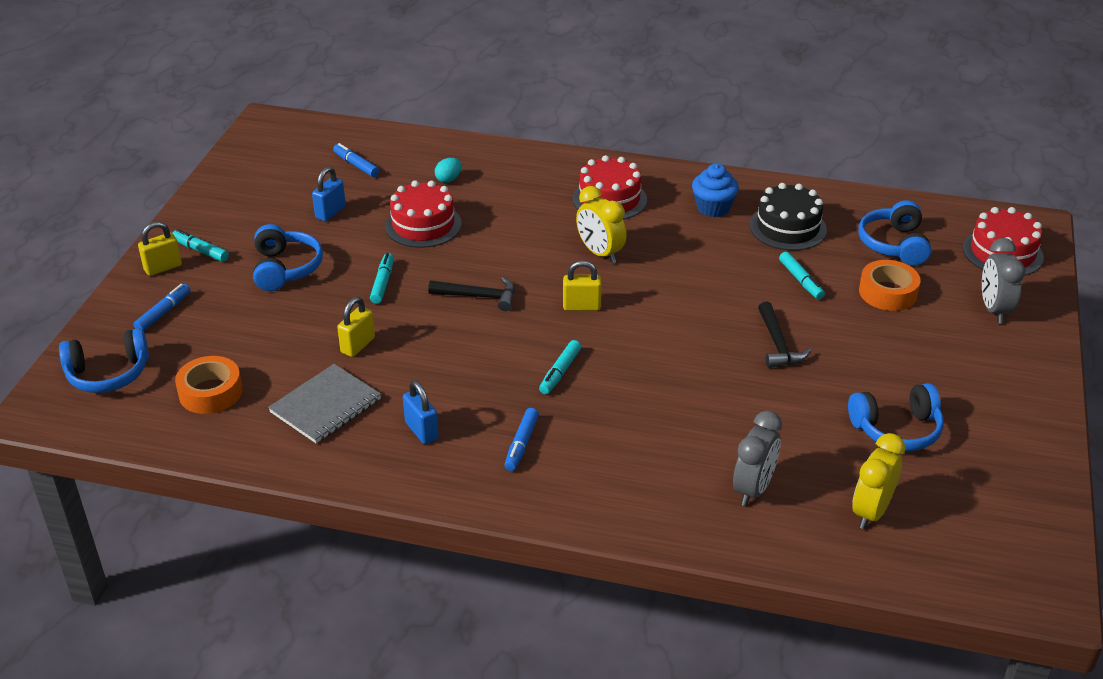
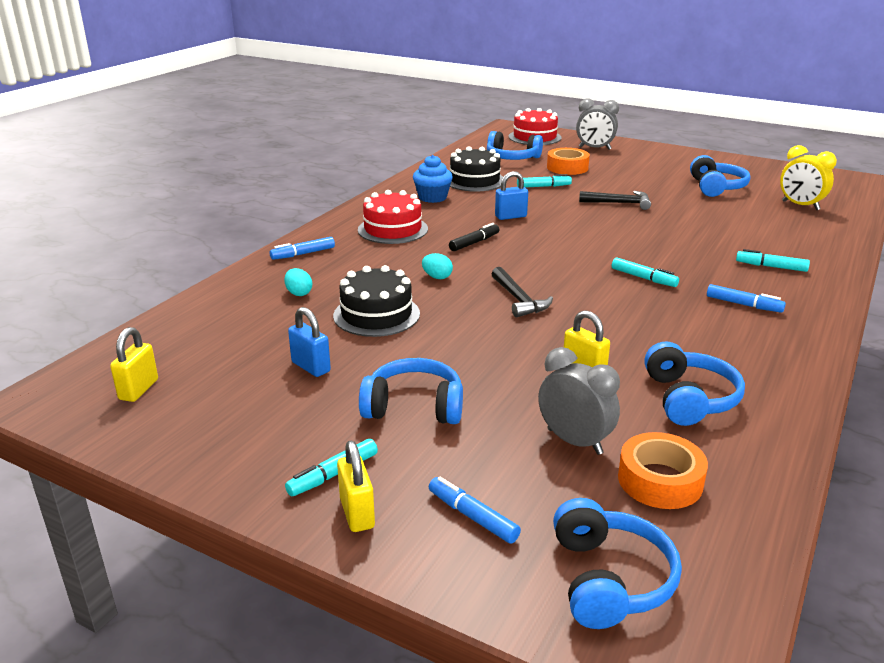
camera: 75 degrees left, 10 degrees down
(326, 406) = (689, 398): grey notebook -> blue headphones
(356, 165) = (220, 342): blue marker -> blue marker (303, 254)
(382, 283) = (474, 347): turquoise marker -> turquoise marker (771, 267)
(421, 431) = (728, 348): blue padlock -> blue padlock (510, 216)
(423, 225) = (376, 315): red cake -> black cake
(479, 296) = (519, 300): black hammer -> black hammer turned 135 degrees clockwise
(509, 243) = (437, 277): none -> turquoise egg
(581, 306) = (551, 259): yellow padlock -> yellow padlock (139, 390)
(600, 253) = (474, 243): yellow clock -> black marker
(753, 489) = (784, 232): grey clock -> grey clock (574, 441)

